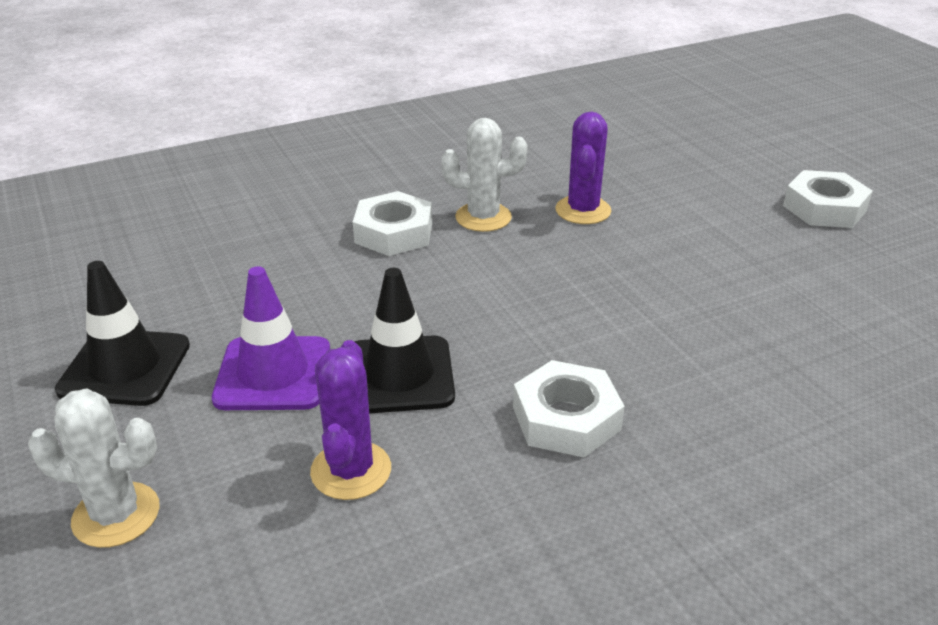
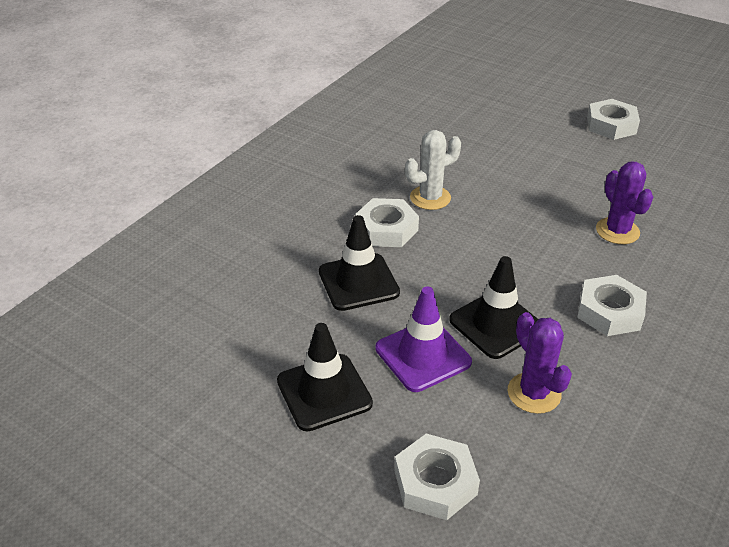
camera: 30 degrees left, 5 degrees up
(116, 515) = (435, 482): white cactus -> white nut
(297, 274) = (358, 282): none -> black traffic cone
(583, 210) = (484, 172): purple cactus -> purple cactus (617, 231)

